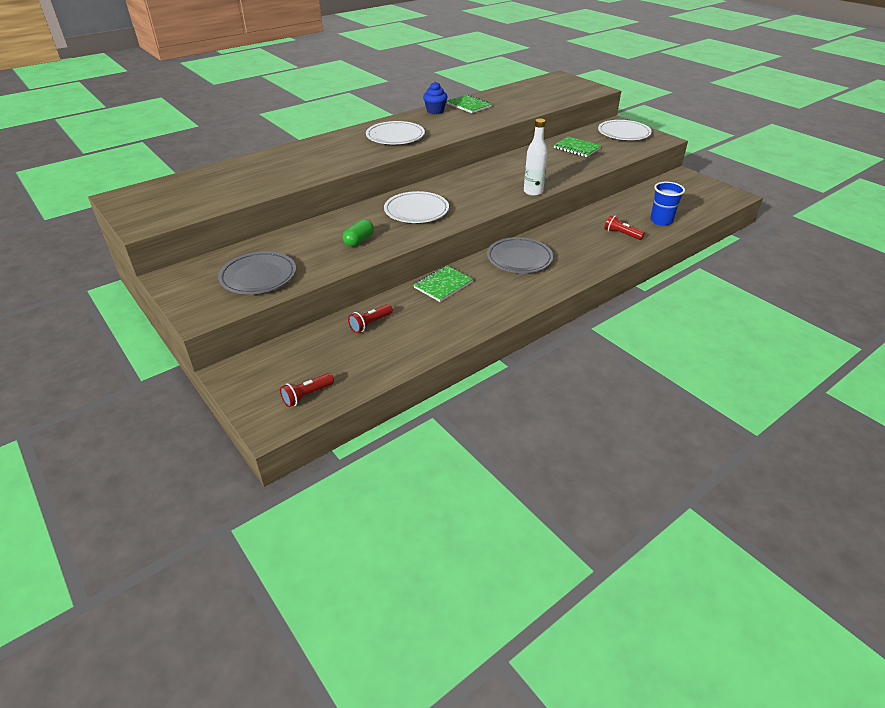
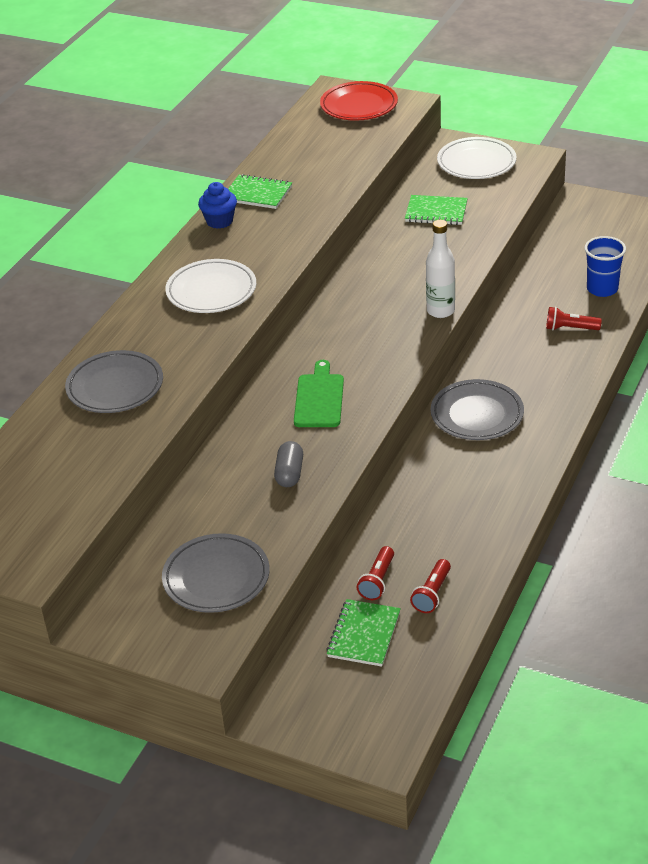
camera: 25 degrees left, 0 degrees up
(294, 161) = (115, 387): none -> grey plate
(307, 395) = (391, 702): red flashlight -> red flashlight (432, 594)
(359, 240) = (289, 473): green capsule -> grey capsule
(416, 211) = (319, 398): white plate -> green cutting board
(443, 285) = (417, 490): green notebook -> green notebook (364, 635)
(567, 85) = (359, 106): none -> red plate

